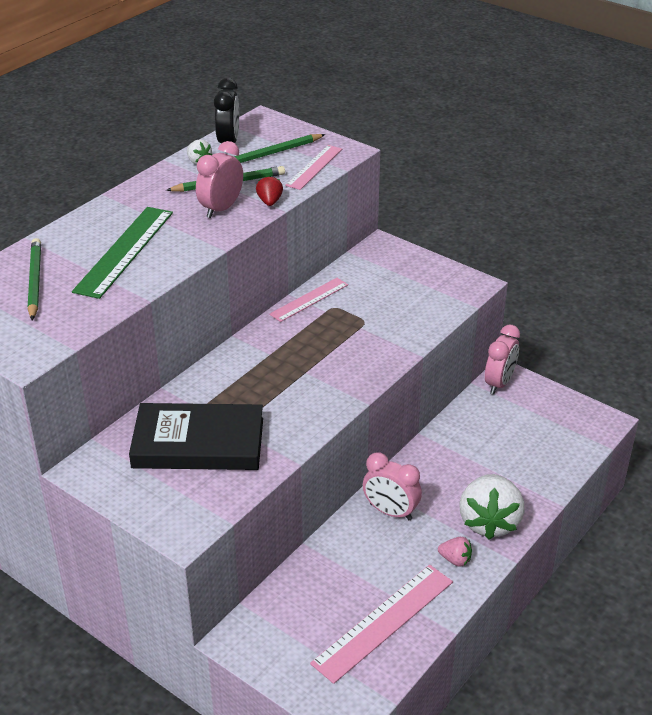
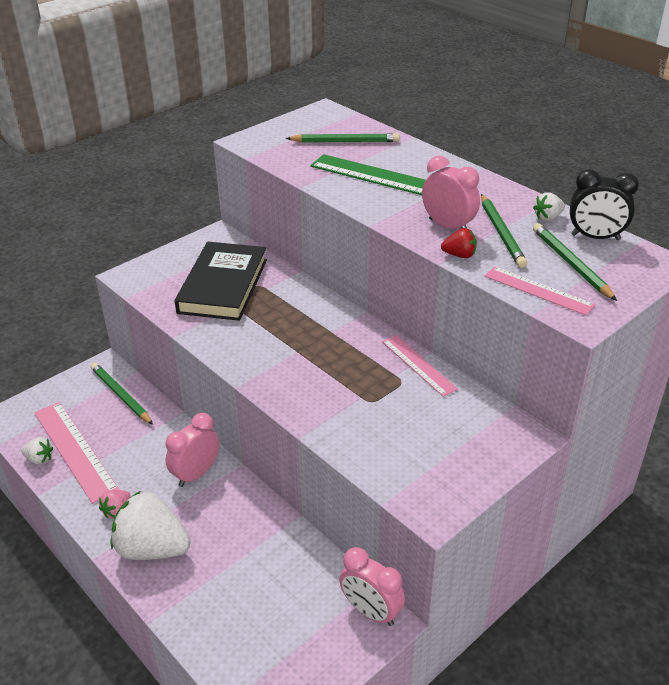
camera: 100 degrees right, 0 degrees up
(286, 606) = (121, 395): none -> green pencil
(405, 650) = (39, 459): none -> white strawberry

